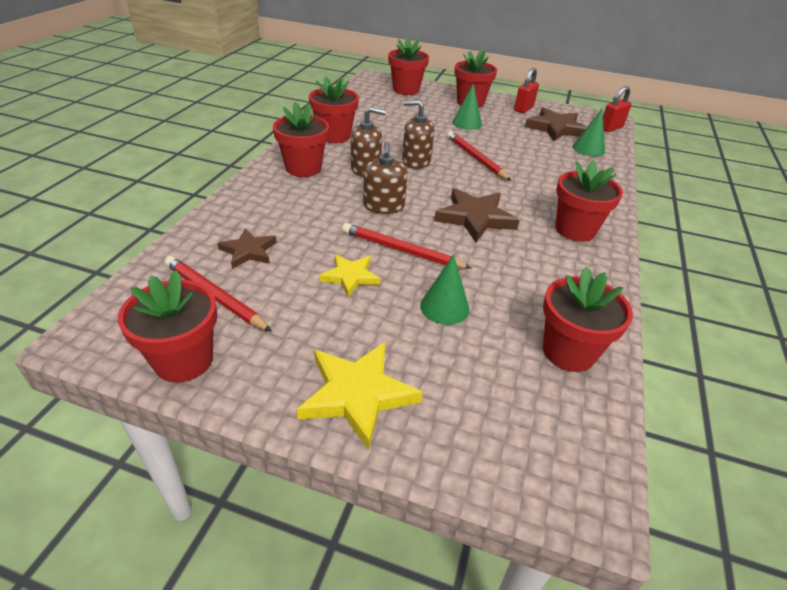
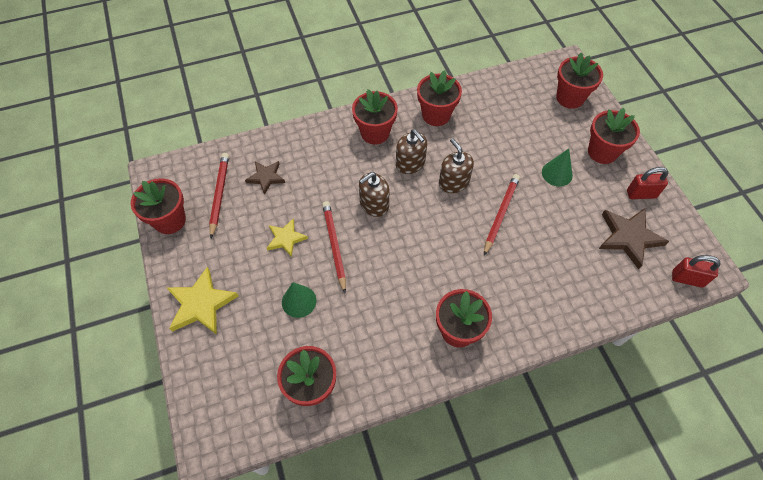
camera: 55 degrees right, 20 degrees up
(475, 218) = (411, 262): brown star -> none
(588, 149) = (614, 281): green cone -> none

